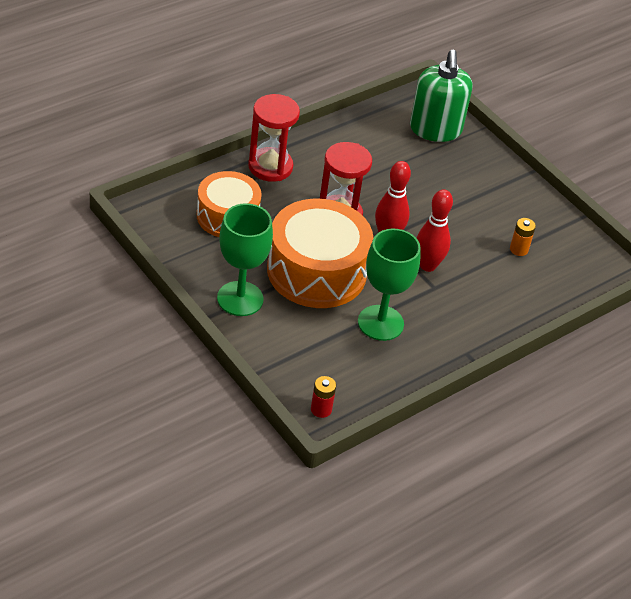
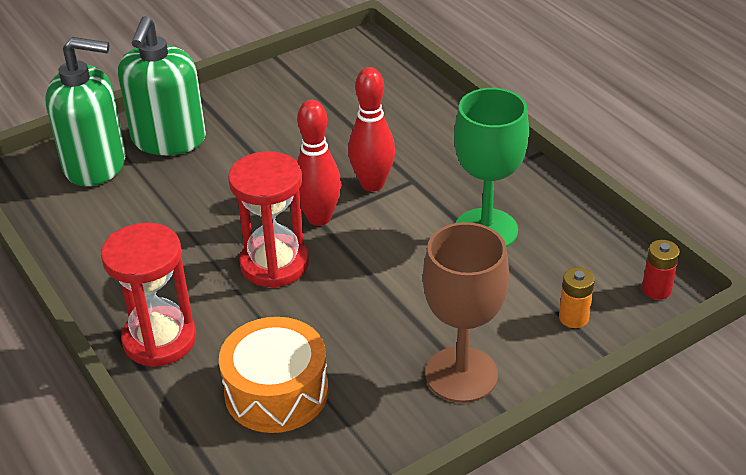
camera: 80 degrees left, 5 degrees down
(240, 299) = (461, 374): green goblet -> brown goblet
(316, 271) = (393, 290): orange drum -> none
(467, 162) = (168, 139): none -> green soap dispenser
(519, 249) = (337, 108): orange battery -> orange battery (573, 317)

